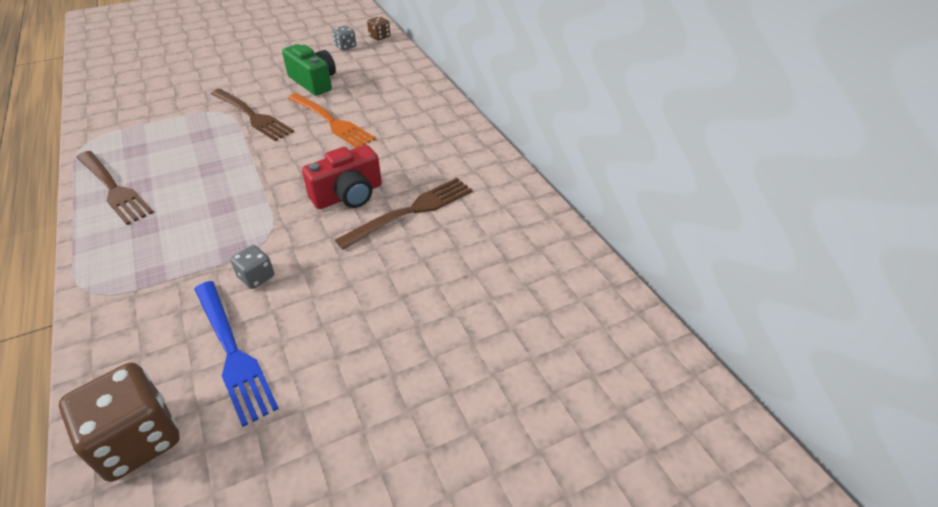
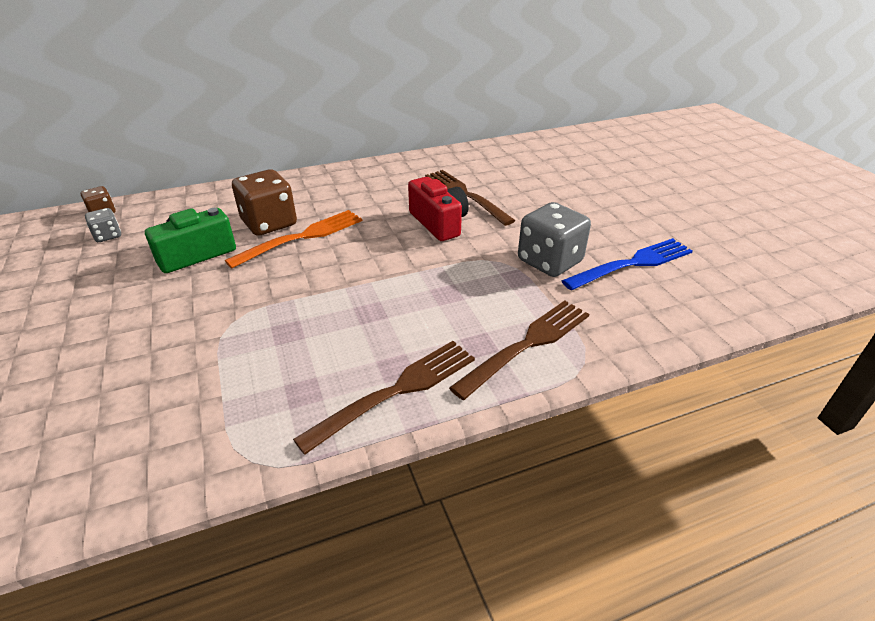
camera: 85 degrees left, 5 degrees down
(137, 440) = (723, 295): brown dice -> brown dice (269, 223)
(252, 116) = (258, 294): brown fork -> brown fork (527, 345)
(256, 277) = (549, 261): grey dice -> grey dice, size x1.97

